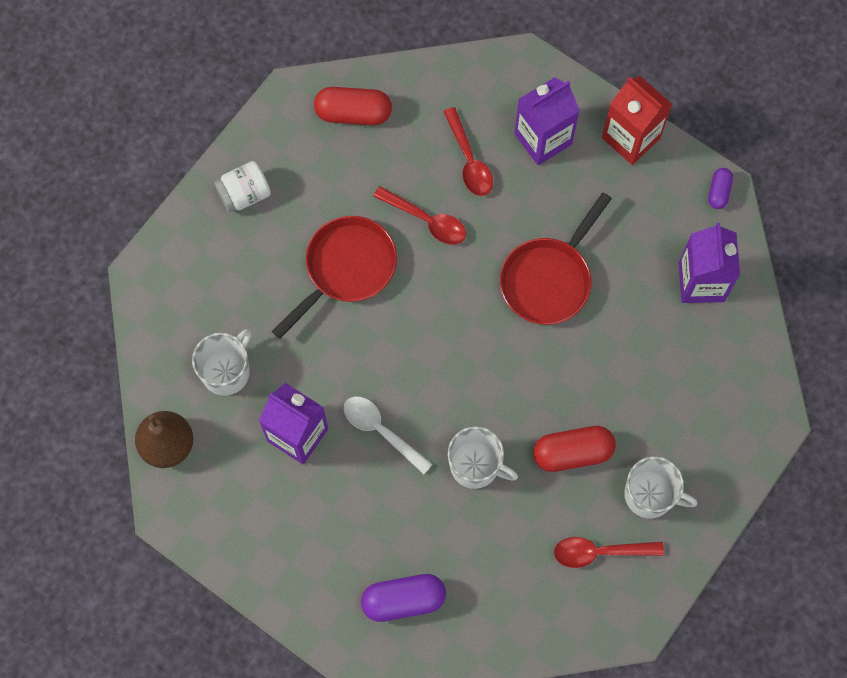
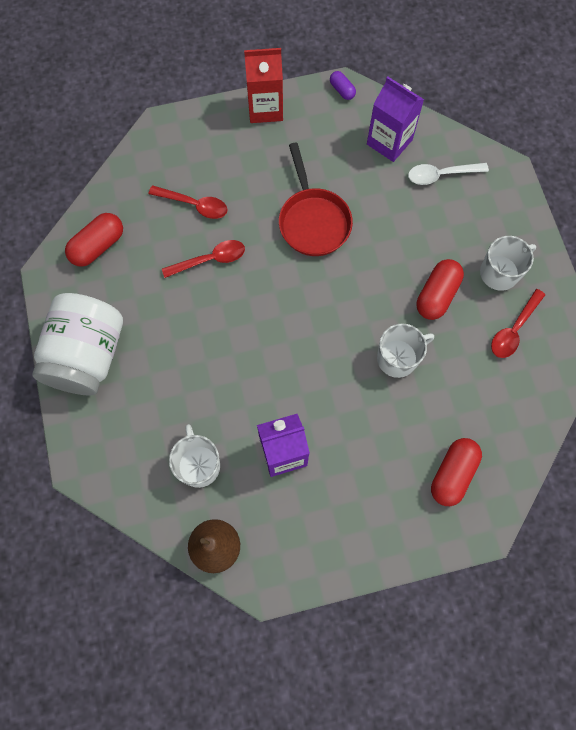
camera: 50 degrees left, 0 degrees up
(244, 194) = (87, 355): white jar -> white jar, size x2.05
(346, 269) = (197, 332): red pan -> none
(381, 431) = (326, 397): white spoon -> white spoon (441, 175)
(403, 600) = (452, 474): purple capsule -> red capsule
(543, 139) = (220, 154): purple carton -> none

